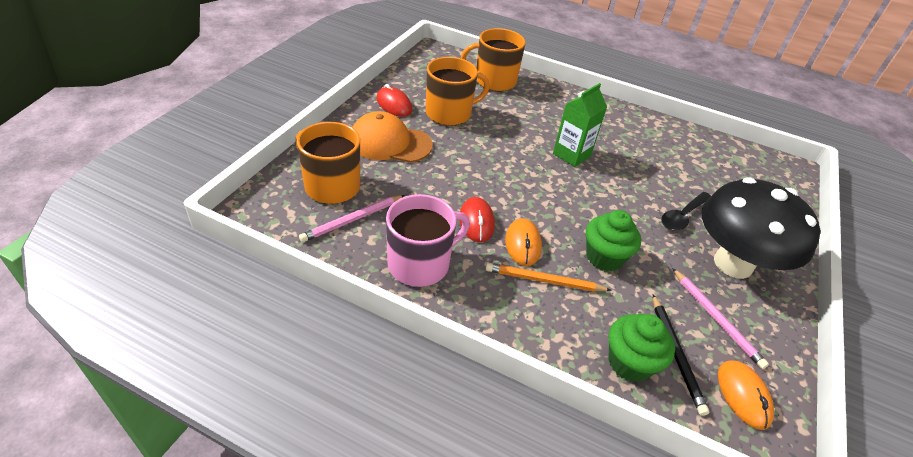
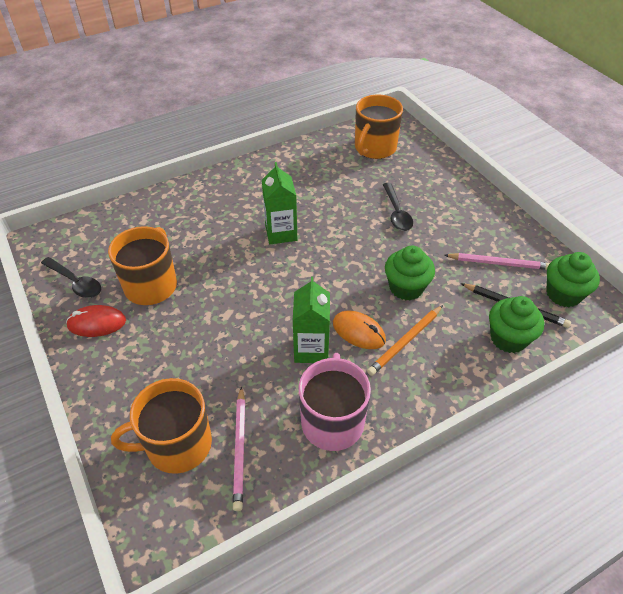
camera: 50 degrees left, 5 degrees up
(390, 143) = (153, 359): orange cap -> none
(417, 81) = (76, 282): none -> black spoon
(476, 222) = (311, 349): red mouse -> green carton
(494, 81) = (135, 222): orange mug -> orange mug (374, 148)
(733, 264) = (458, 219): black mushroom -> none
(743, 395) = (563, 294): orange mouse -> green cupcake

